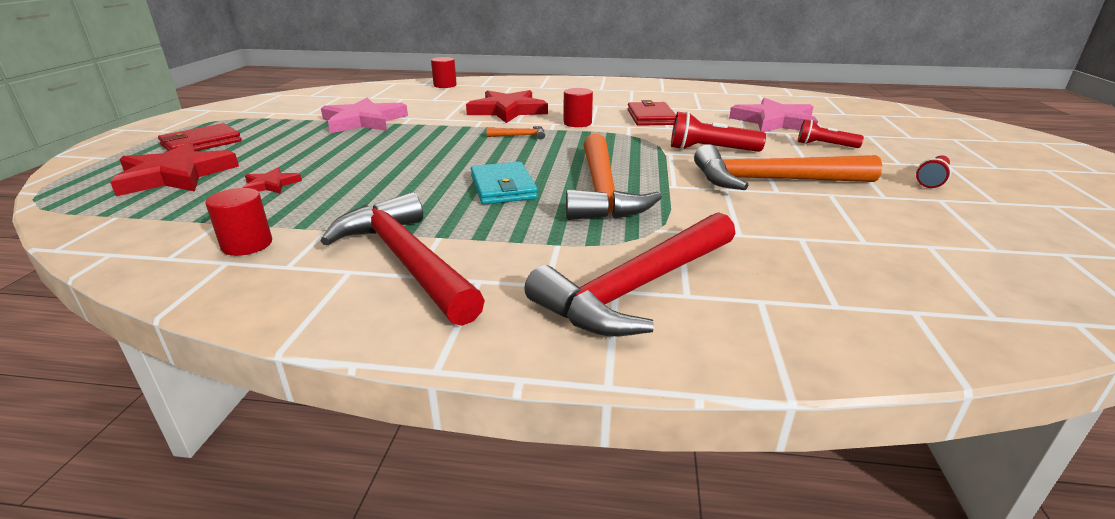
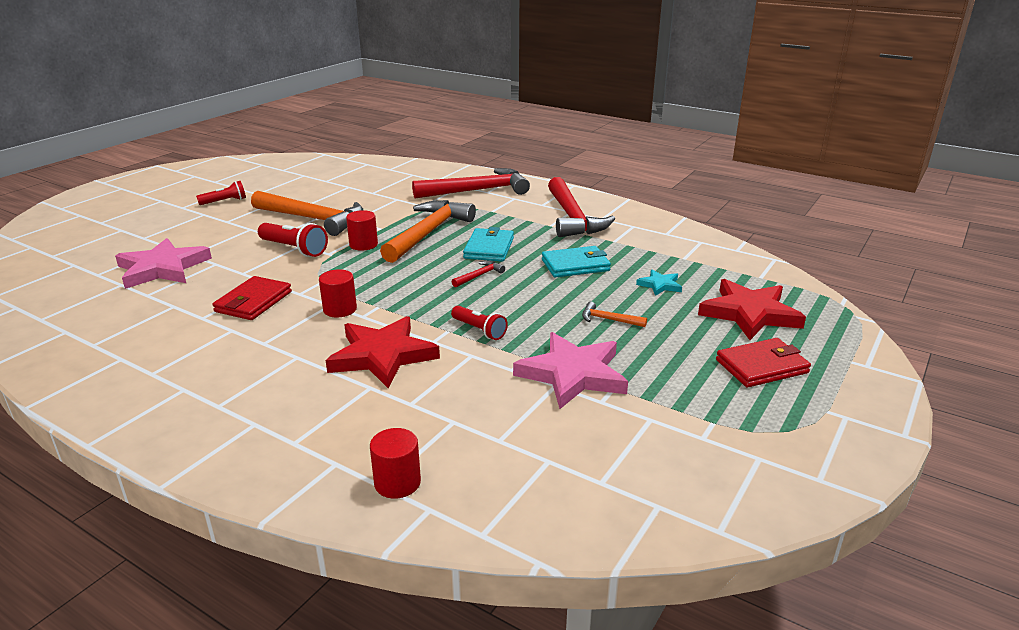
camera: 155 degrees left, 0 degrees up
(247, 245) = (658, 240): red cylinder -> red cylinder (363, 245)
(271, 185) = (660, 285): red star -> turquoise star
(380, 187) = (575, 265): none -> turquoise wallet
(486, 160) = (479, 276): none -> red hammer
(520, 136) = (420, 302): orange hammer -> orange hammer (609, 319)
(824, 145) = (204, 235): red flashlight -> red flashlight (479, 330)

